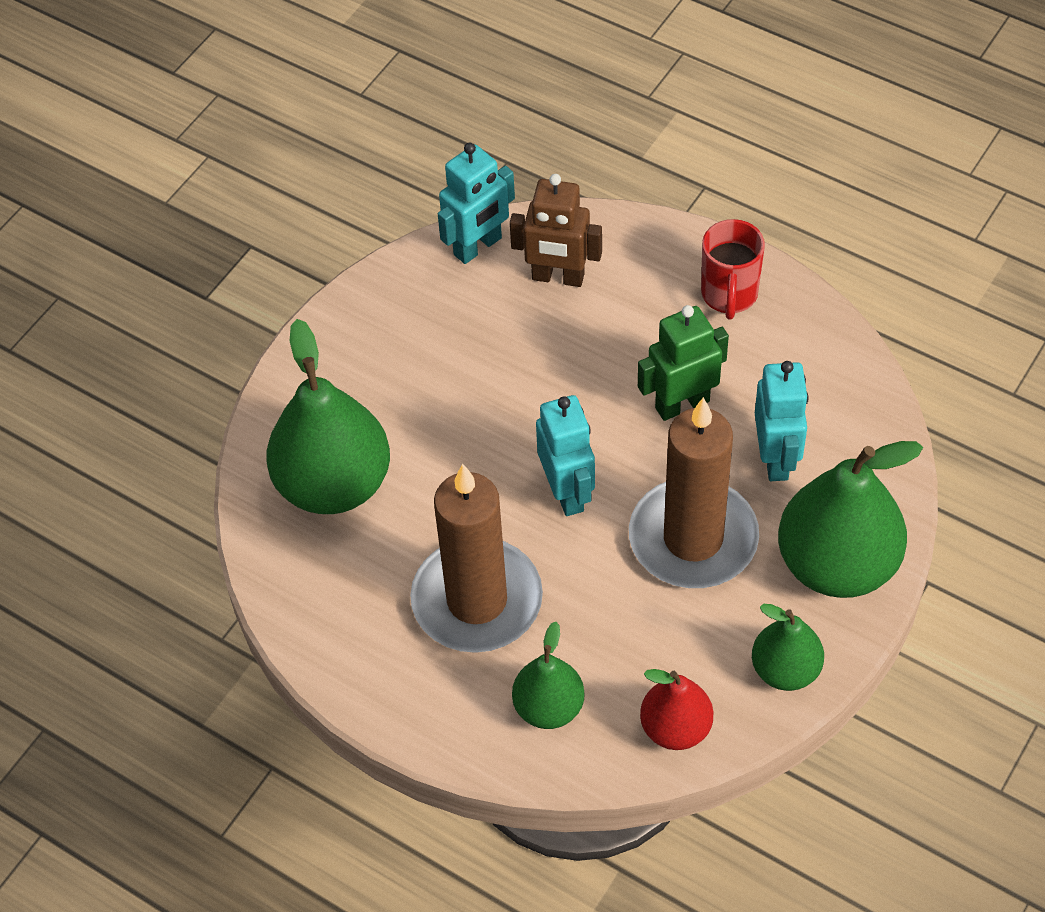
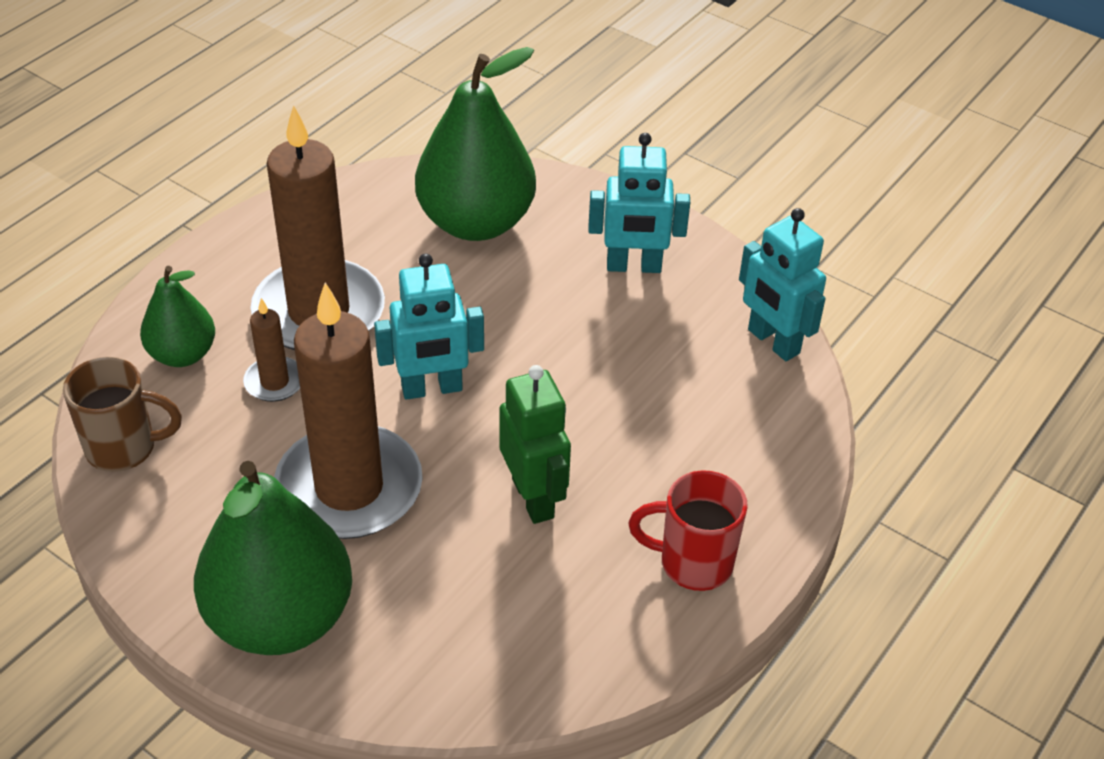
camera: 90 degrees right, 10 degrees down
(558, 277) = (726, 405): brown robot -> none
(575, 620) = (274, 382): none -> brown candle
(675, 728) = (124, 448): red pear -> brown mug
(776, 458) = (441, 579): turquoise robot -> turquoise robot (633, 266)
(785, 670) = (159, 550): green pear -> none

